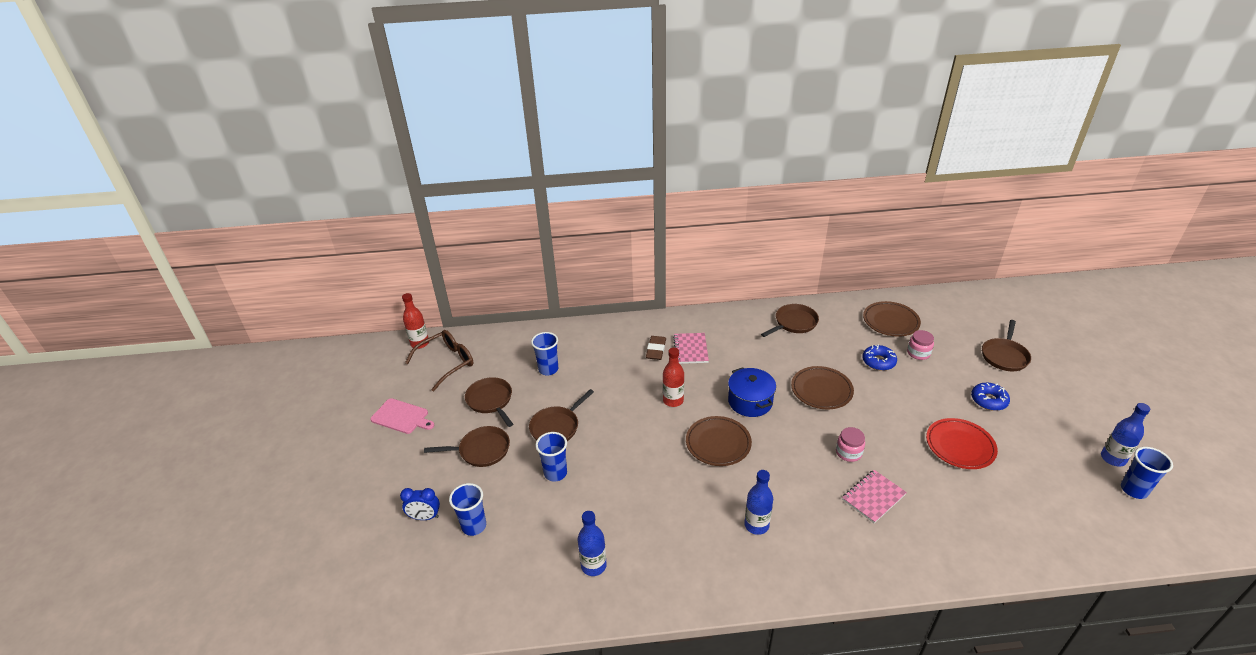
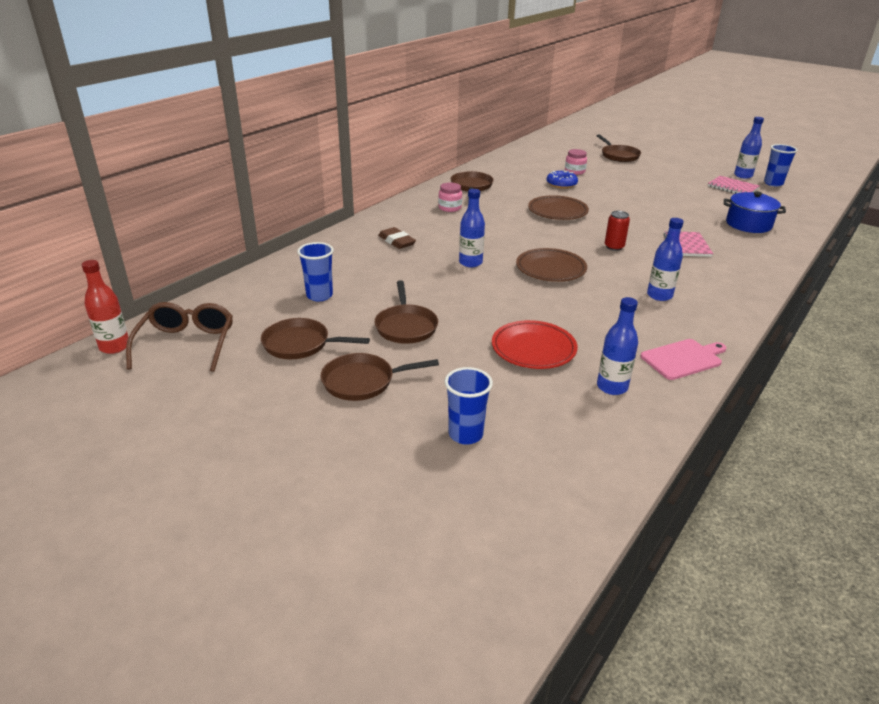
camera: 50 degrees left, 5 degrees down
(401, 417) = (211, 411): pink cutting board -> pink cutting board (683, 359)
(425, 517) = (402, 463): blue clock -> none
(481, 450) = (362, 381): brown pan -> brown pan turned 135 degrees counterclockwise
(555, 473) = (466, 354): blue cup -> none
(673, 400) = (470, 263): red bottle -> blue bottle
(690, 349) = (424, 229): pink notebook -> pink notebook (732, 188)
(750, 401) = (525, 237): blue pot -> blue pot (748, 224)
(805, 456) = (614, 247): none -> red can
(848, 452) = (633, 233): pink jar -> pink jar (450, 208)
(890, 321) = (530, 163): brown plate -> none
(960, 446) = (677, 202): red plate -> red plate (533, 349)
(988, 400) = (650, 177): blue donut -> none

